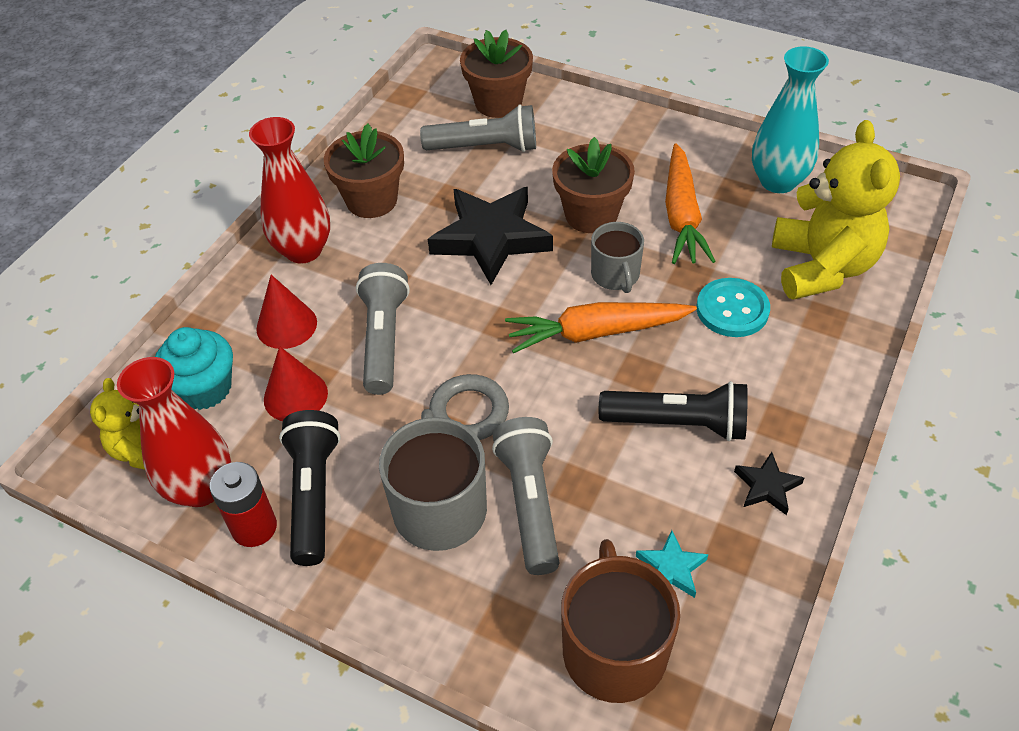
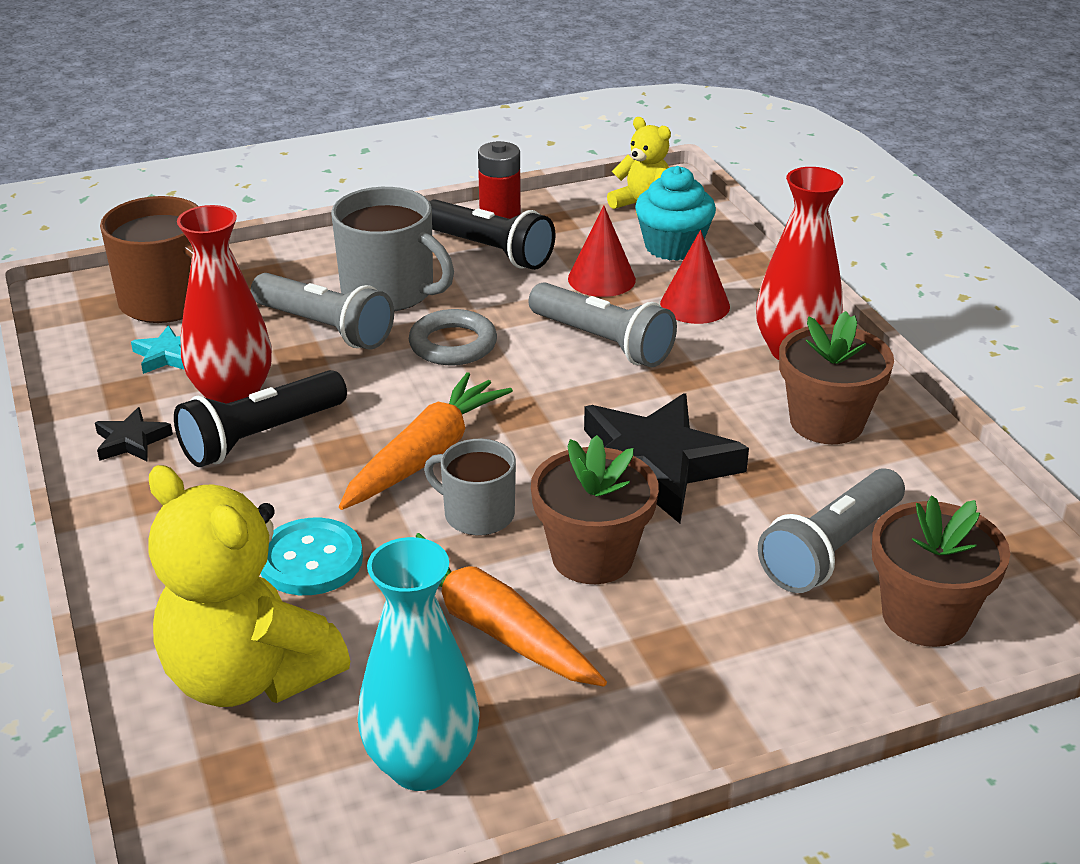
camera: 130 degrees right, 15 degrees down
(201, 488) = (569, 215): red vase -> red vase (233, 395)

